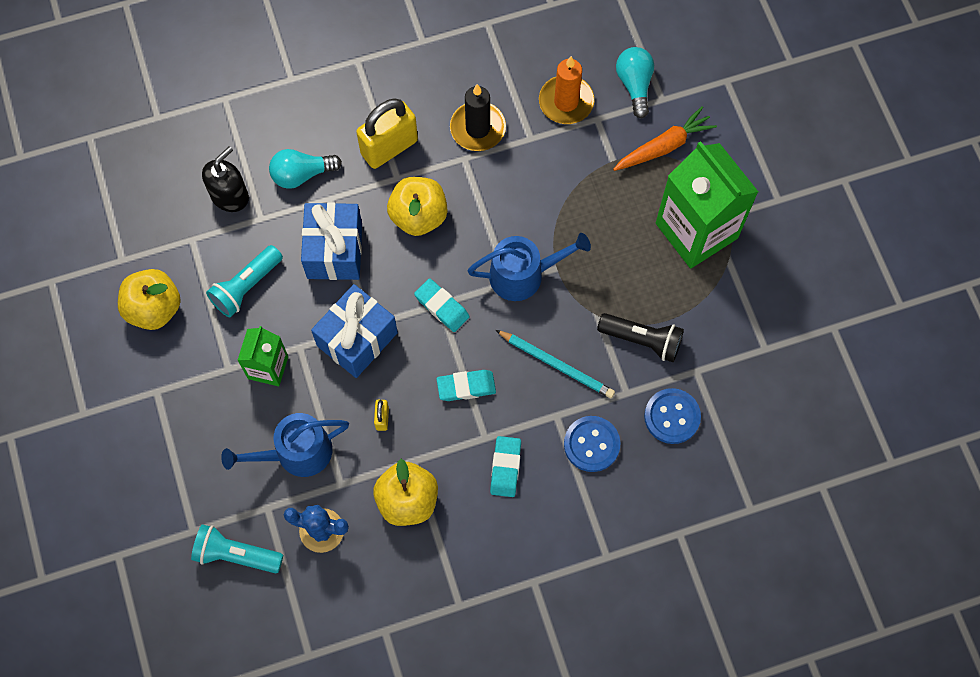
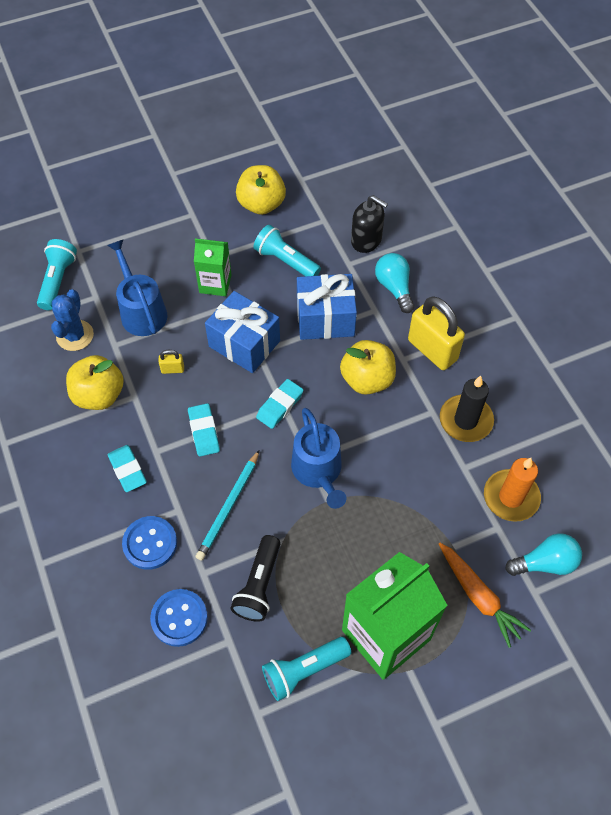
camera: 85 degrees right, 10 degrees down
(505, 467) = (127, 470): turquoise eraser -> turquoise eraser turned 60 degrees clockwise
(726, 305) = (304, 670): none -> turquoise flashlight

